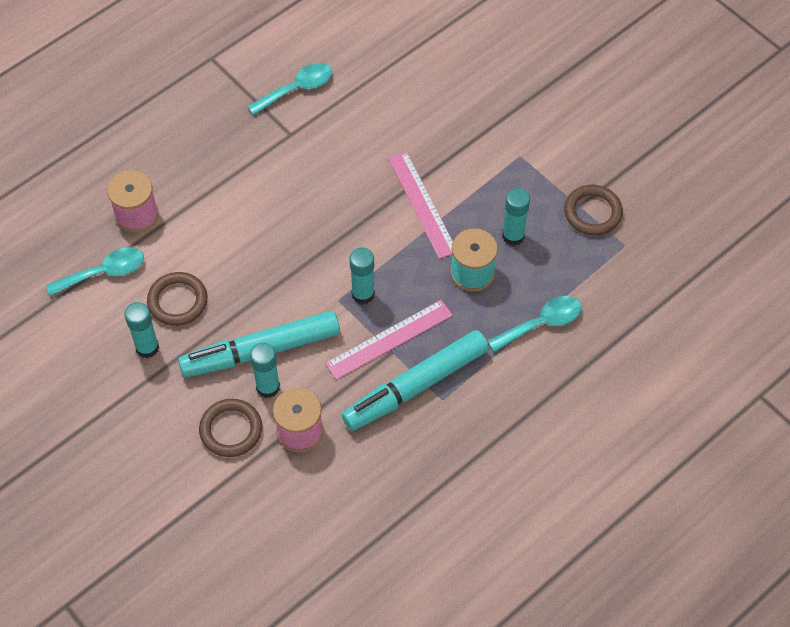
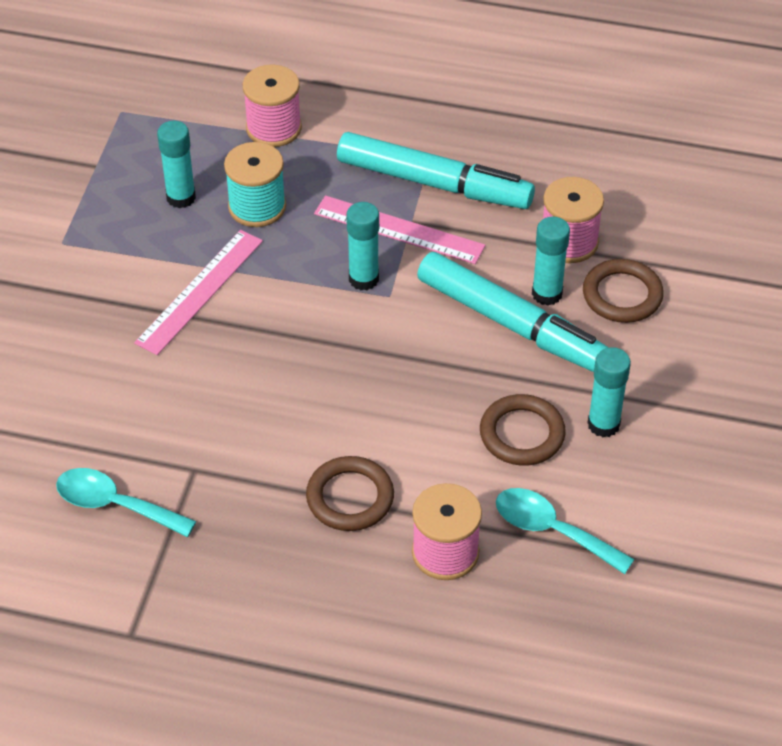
camera: 125 degrees left, 10 degrees down
(542, 323) = (274, 128): turquoise spoon -> pink spool
(592, 212) = (97, 151): brown ring -> brown ring (350, 497)

